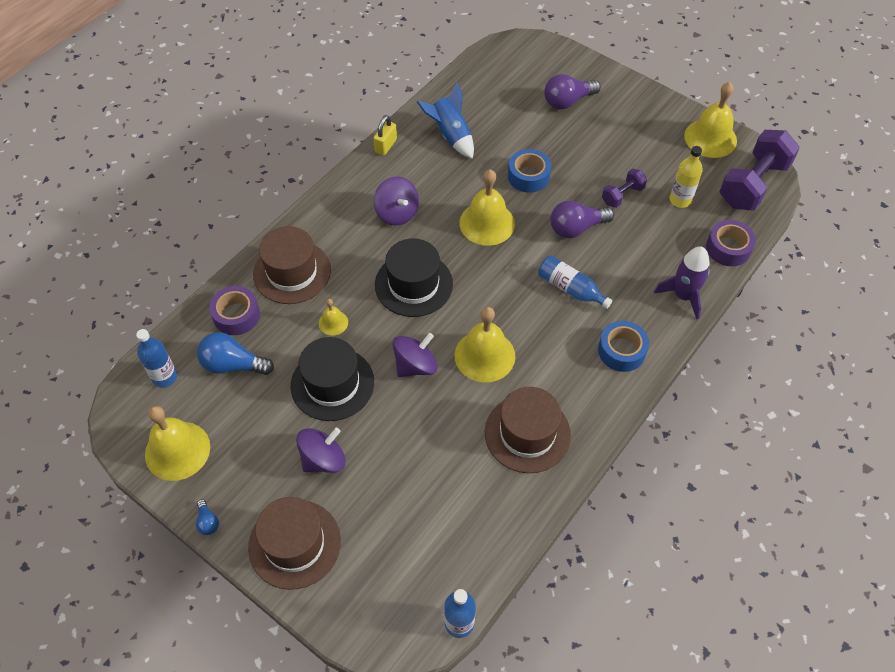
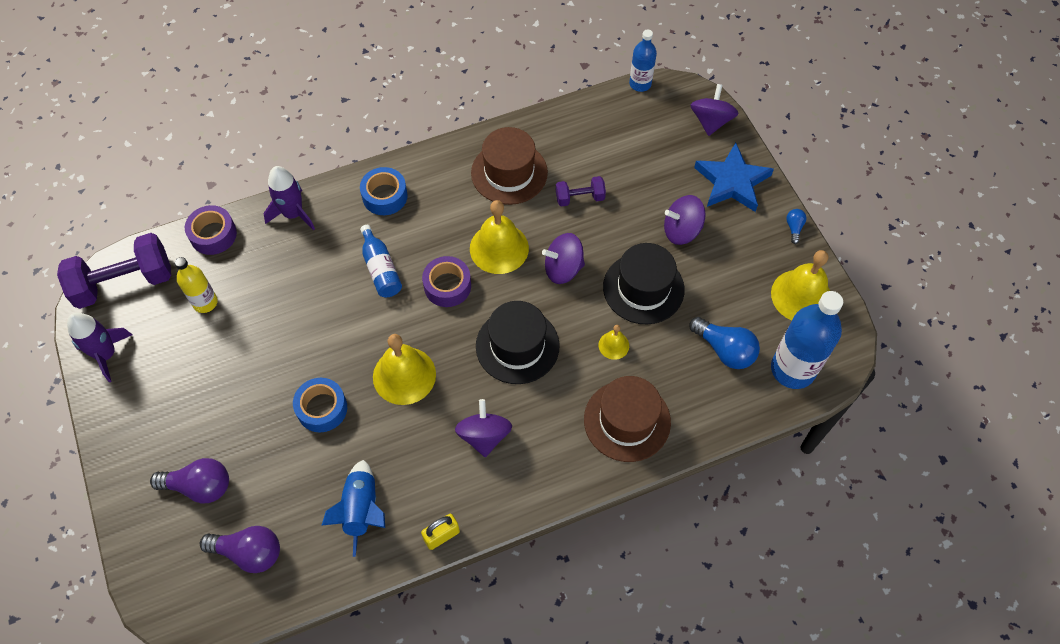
camera: 150 degrees left, 5 degrees up
(164, 377) = (792, 369): blue bottle -> blue bottle, size x1.75
(236, 315) = (702, 400): purple tape -> purple tape (447, 286)
(294, 544) = (732, 182): brown hat -> blue star
(351, 614) = (711, 121): none -> purple spinning top
(576, 228) = (325, 324): purple light bulb -> purple light bulb (249, 552)
(622, 195) = (252, 336): purple dumbbell -> purple dumbbell (580, 198)
(710, 138) = (106, 354): yellow bell -> purple rocket

